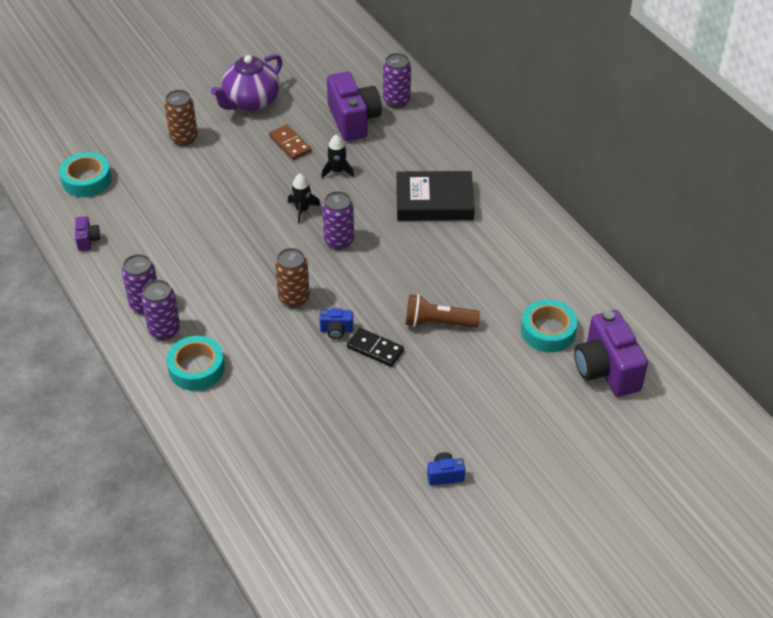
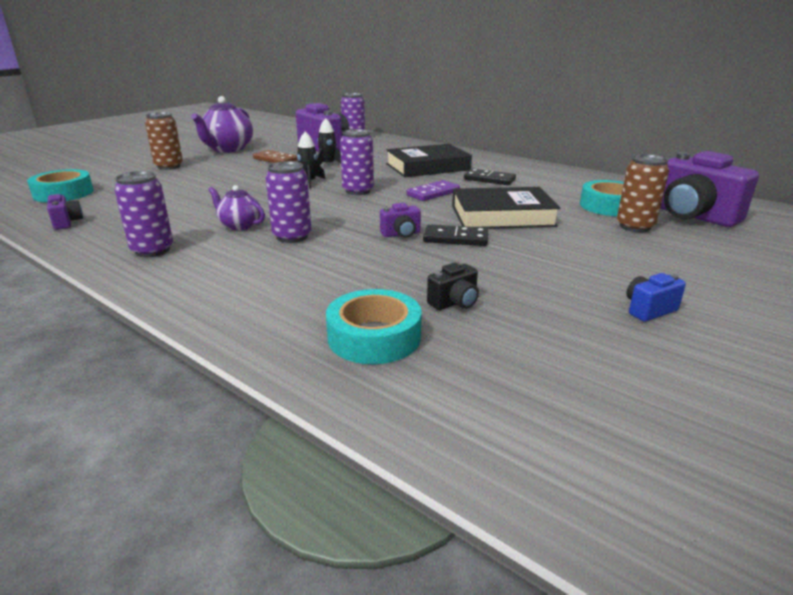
camera: 20 degrees left, 20 degrees down
(164, 330) = (185, 263): purple can -> purple can (292, 237)
(196, 368) = (243, 284): turquoise tape -> turquoise tape (374, 337)
(217, 281) = (240, 225): none -> purple teapot
(294, 298) = (336, 223): brown can -> brown can (635, 227)
(324, 430) = (454, 303): none -> black camera
(336, 330) = (401, 234): blue camera -> purple camera
(405, 263) = (433, 193): none -> purple domino
(438, 323) = (502, 216): brown flashlight -> black book
(477, 247) = (489, 179): none -> black domino

